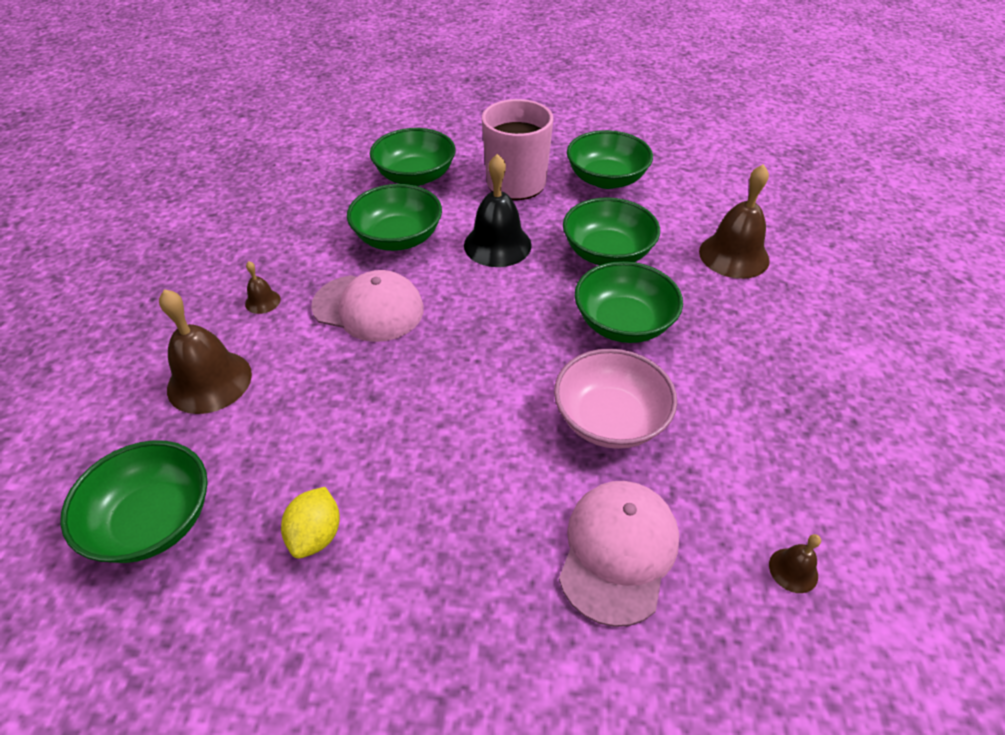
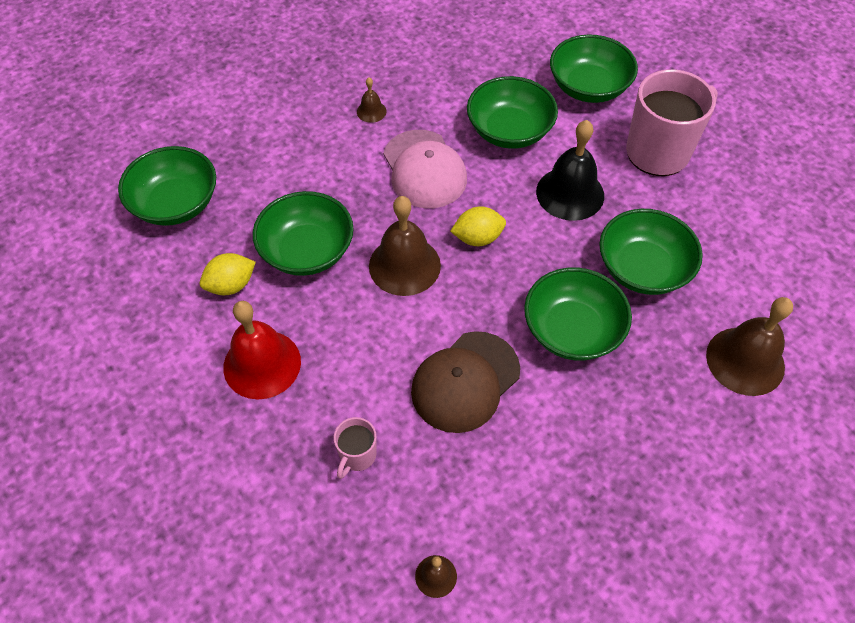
camera: 50 degrees right, 10 degrees up
(209, 381) = (285, 143): brown bell -> brown bell (404, 265)
(439, 568) = (262, 364): none -> red bell
(477, 320) = (477, 238): none -> yellow lemon
(606, 179) = (740, 207): green bowl -> green bowl (307, 251)
(610, 419) = (465, 381): pink bowl -> brown cap
(618, 551) = (357, 455): pink cap -> pink mug

